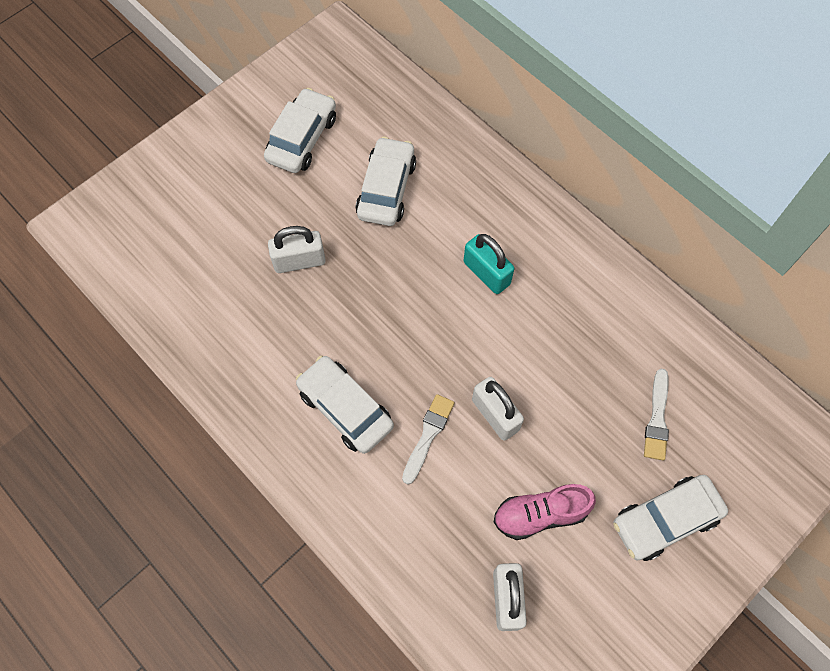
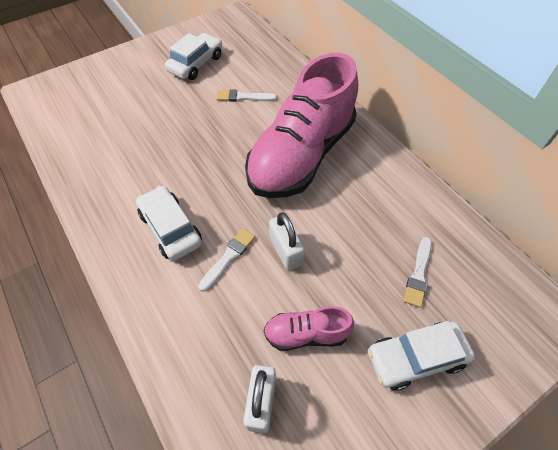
camera: 10 degrees right, 10 degrees down
(299, 261) = (170, 130): white padlock -> none
(386, 189) = (243, 97): white car -> white brush
(486, 273) = (301, 155): turquoise padlock -> pink shoe

